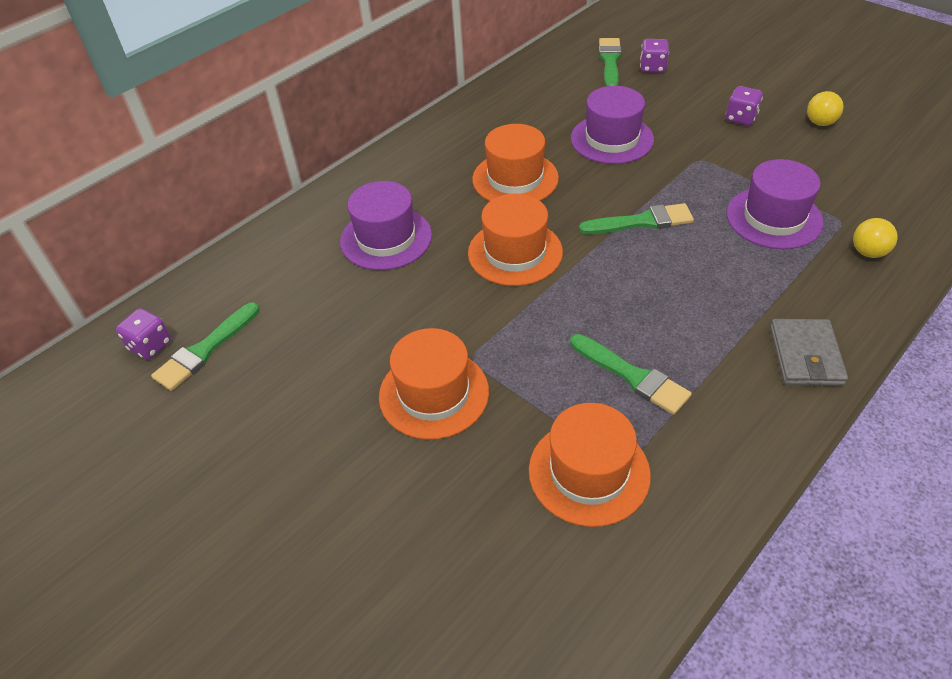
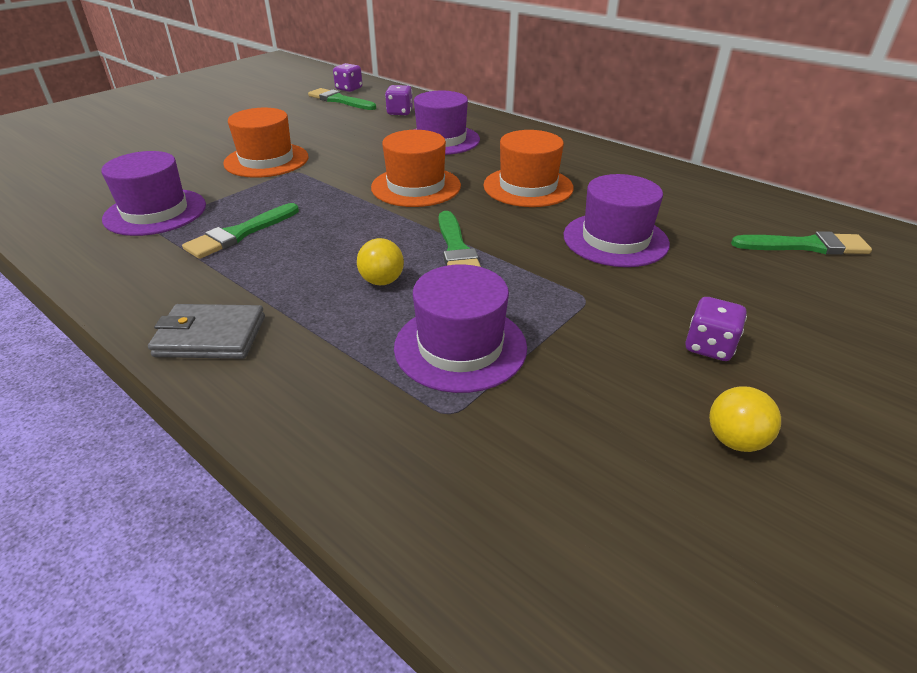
camera: 85 degrees right, 10 degrees down
(589, 472) = (155, 212): orange hat -> purple hat
(652, 68) = (813, 278): purple dice -> purple dice (400, 112)
(868, 252) = (374, 429): yellow ball -> yellow ball (382, 281)

